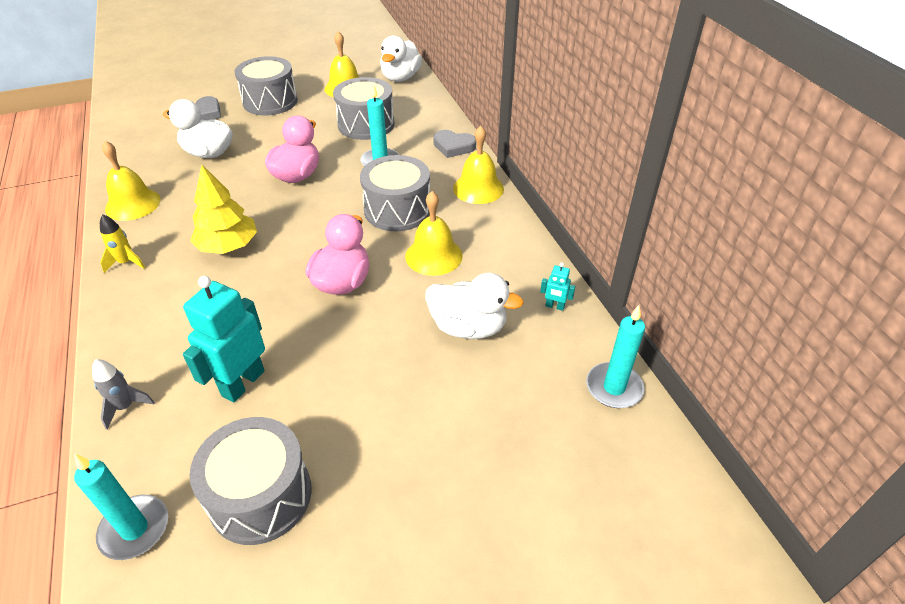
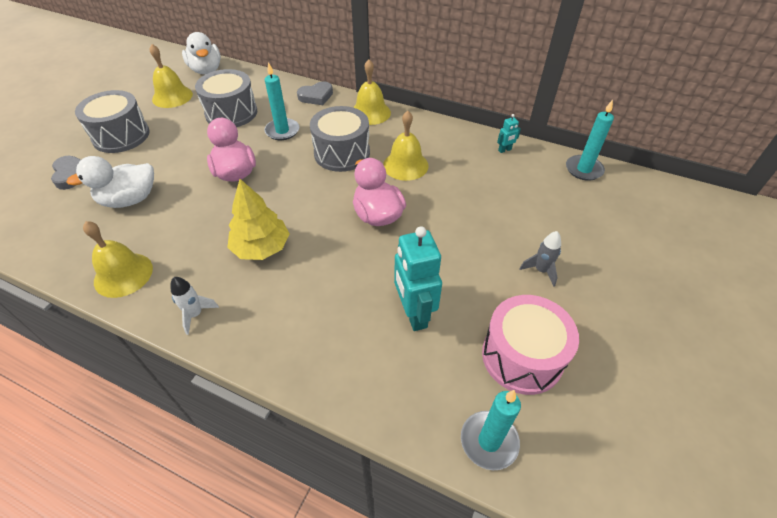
camera: 45 degrees left, 5 degrees up
(125, 407) = (363, 392): grey rocket -> grey rocket (541, 270)
(126, 263) = (195, 314): yellow rocket -> white rocket
(260, 495) = (522, 356): grey drum -> pink drum
(468, 327) = (482, 189): white duck -> none

